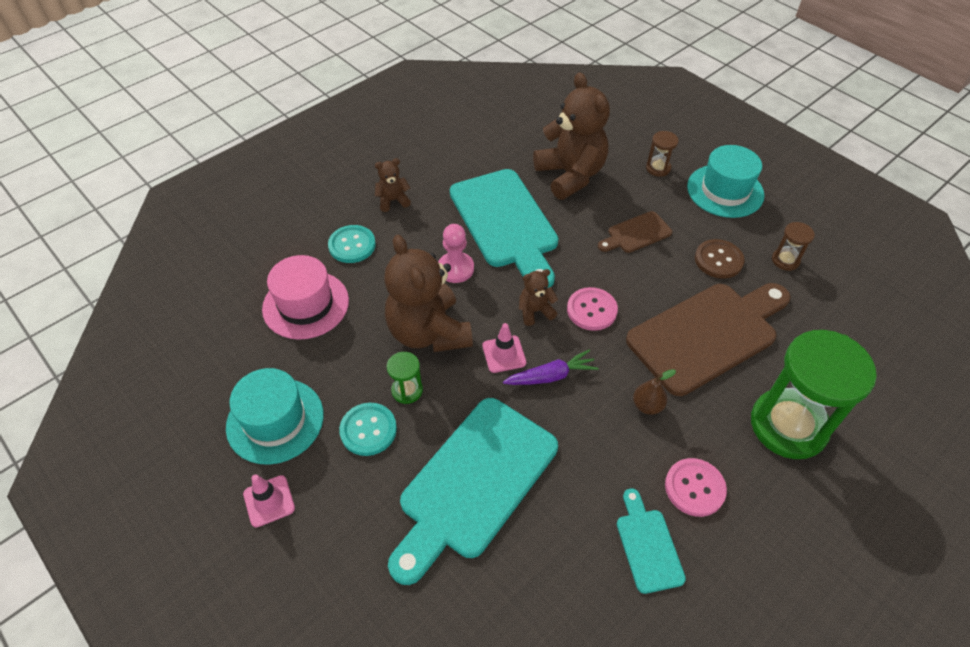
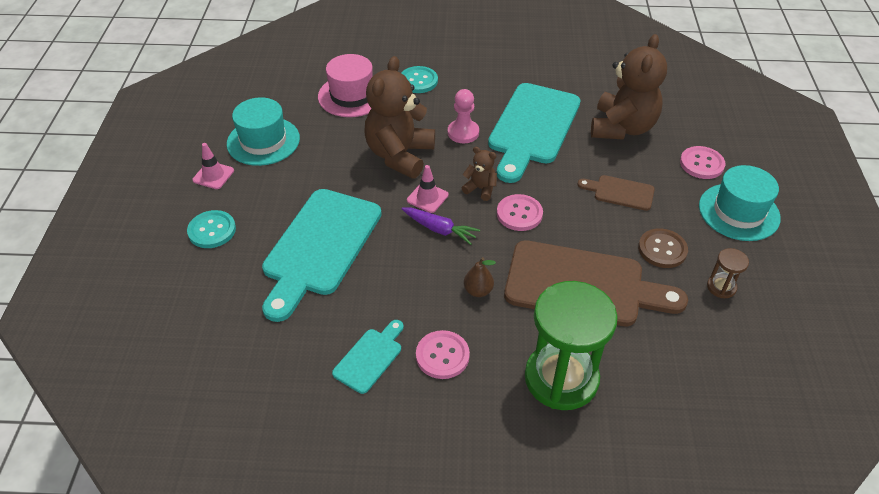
camera: 45 degrees right, 5 degrees down
(368, 430) = (301, 180): turquoise button -> turquoise button (212, 230)
(393, 200) = (476, 71): brown teddy bear -> none
(407, 390) = (347, 176): green hourglass -> none
(474, 482) = (319, 247): turquoise cutting board -> turquoise cutting board turned 60 degrees counterclockwise
(658, 168) = (701, 164): brown hourglass -> pink button

